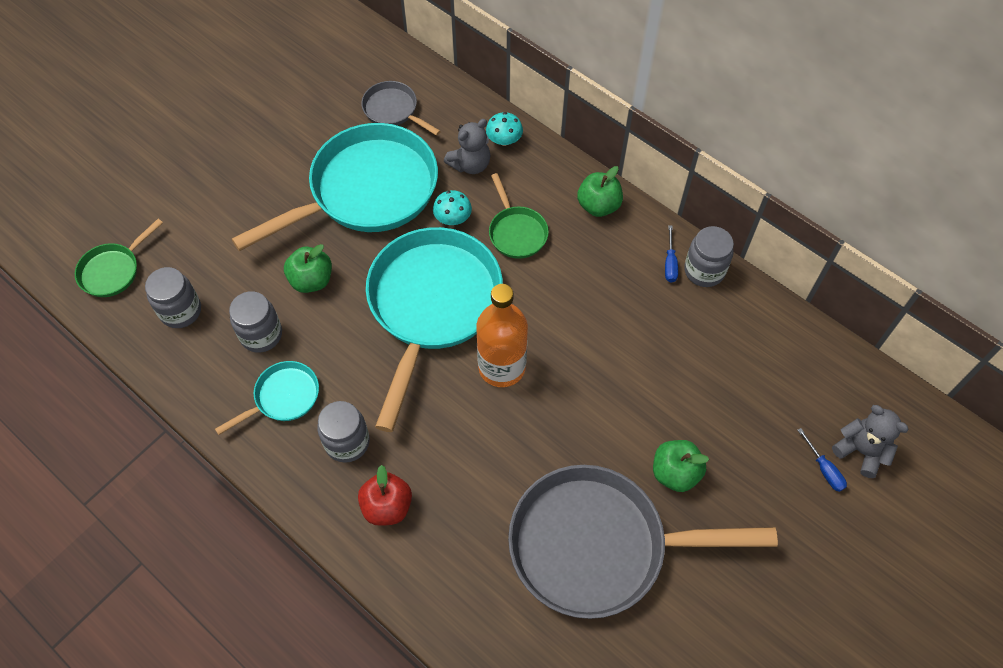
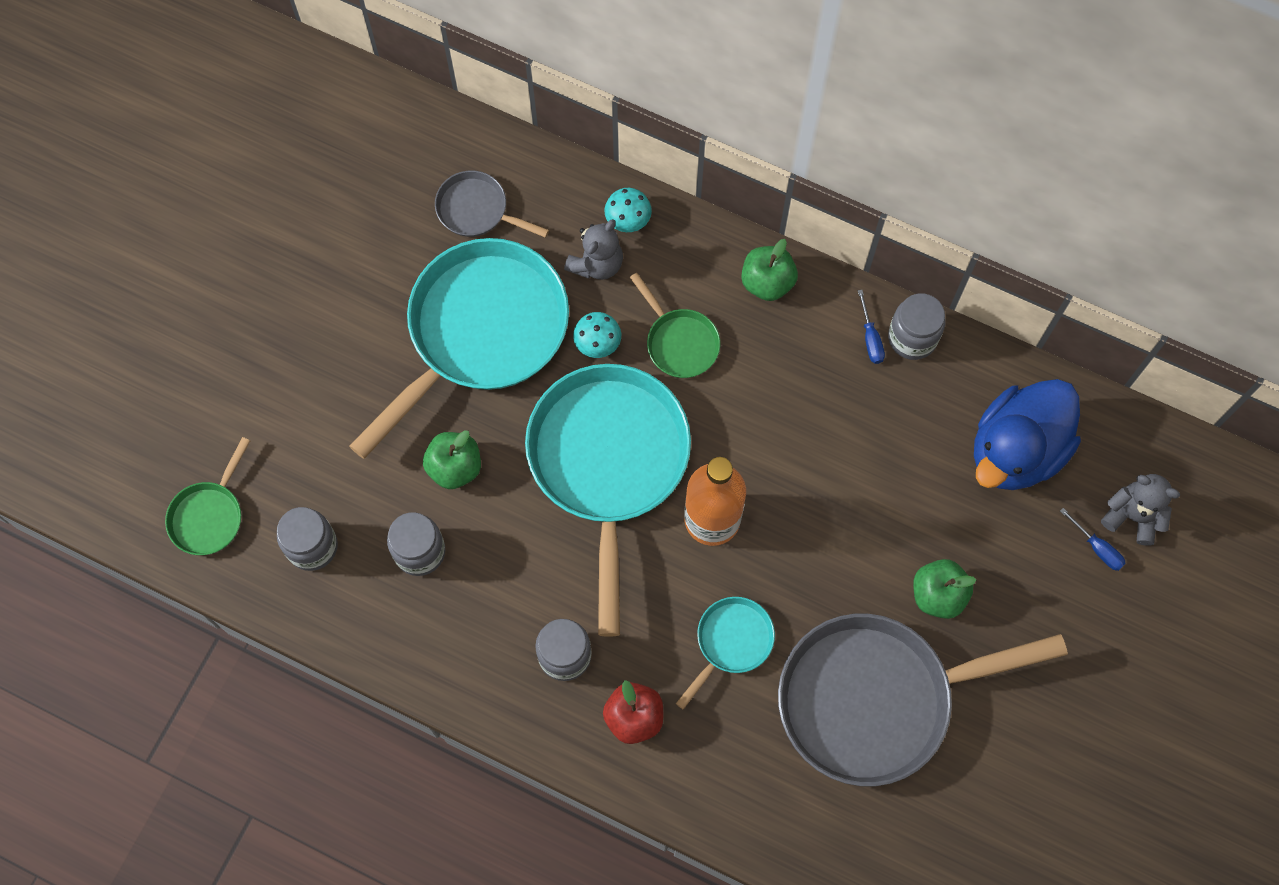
camera: 15 degrees left, 10 degrees up
(283, 397) = (473, 622): turquoise pan -> turquoise pan (731, 642)
(770, 375) = (1016, 450): none -> blue duck

